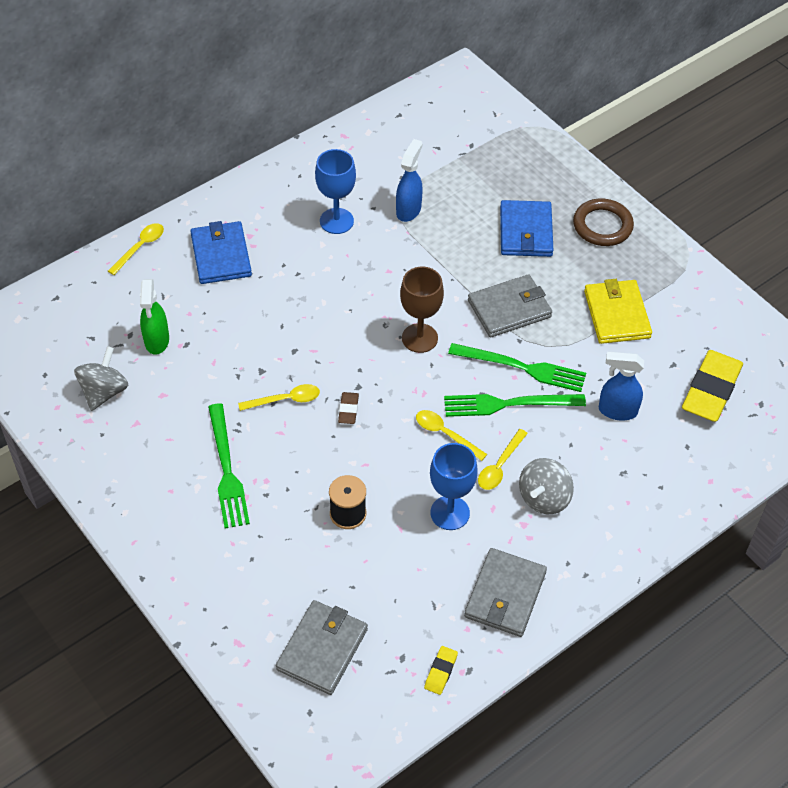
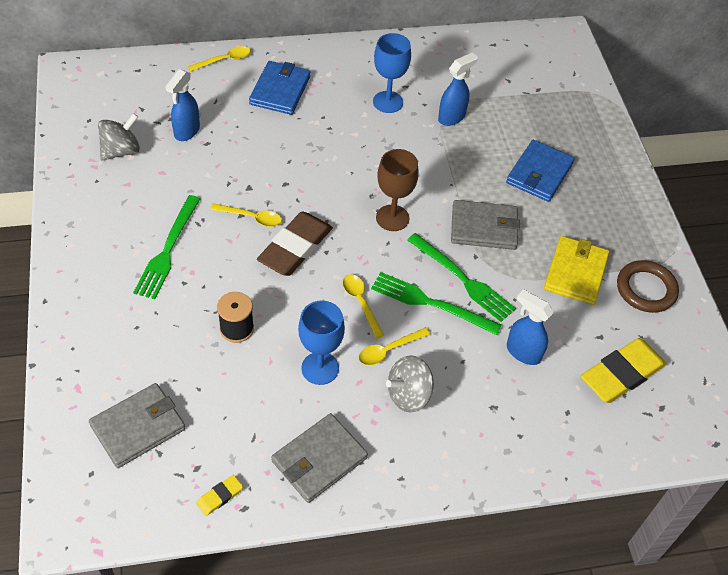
camera: 25 degrees right, 0 degrees up
(157, 341) = (186, 131): green spray bottle -> blue spray bottle
(348, 410) = (295, 247): brown eraser -> brown eraser, size x2.25
(602, 226) = (610, 196): brown ring -> brown ring (646, 289)

